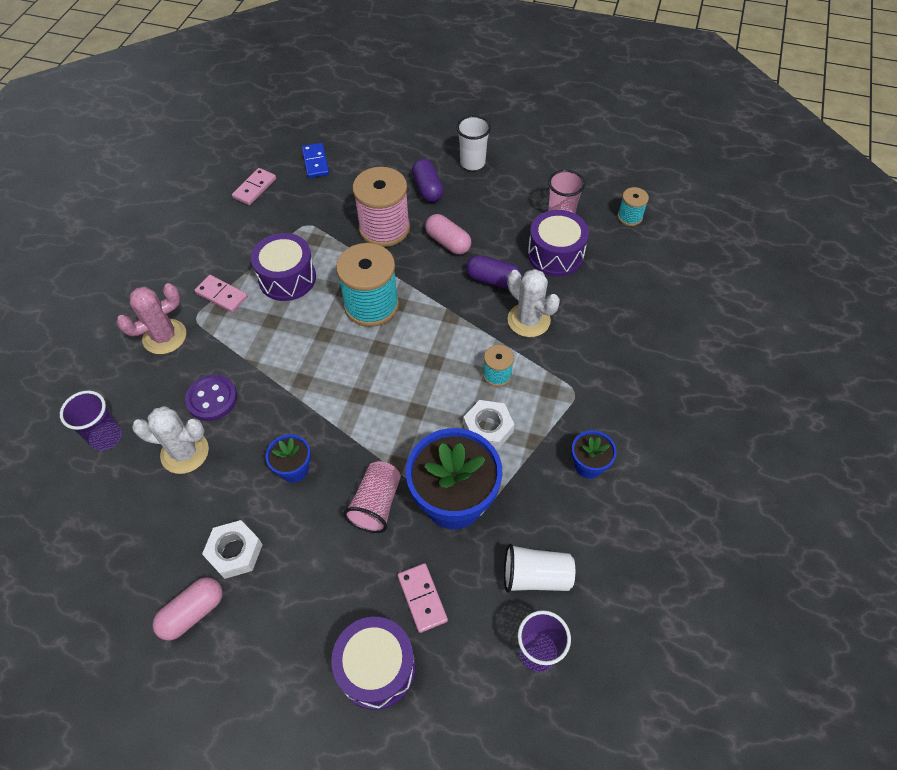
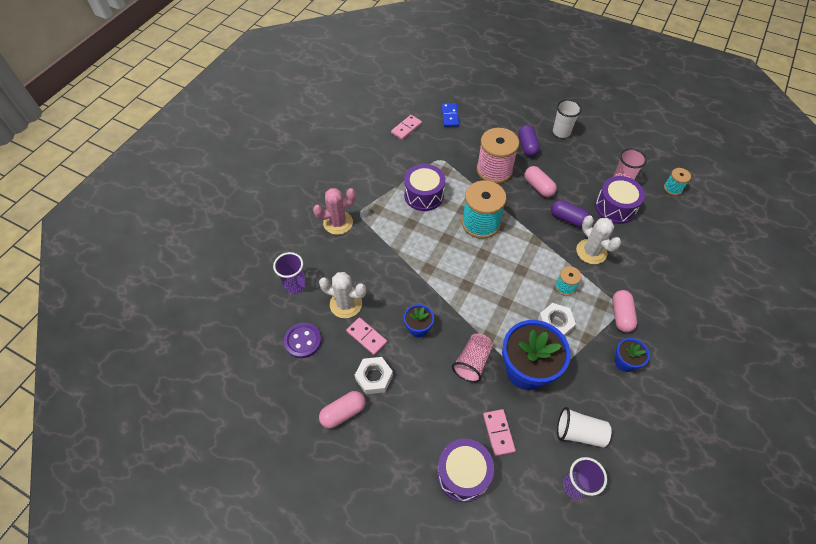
camera: 10 degrees right, 0 degrees up
(212, 399) = (366, 270): purple button -> purple button (303, 341)
(221, 295) = (378, 200): pink domino -> pink domino (366, 337)
(577, 401) = (621, 315): none -> pink capsule

